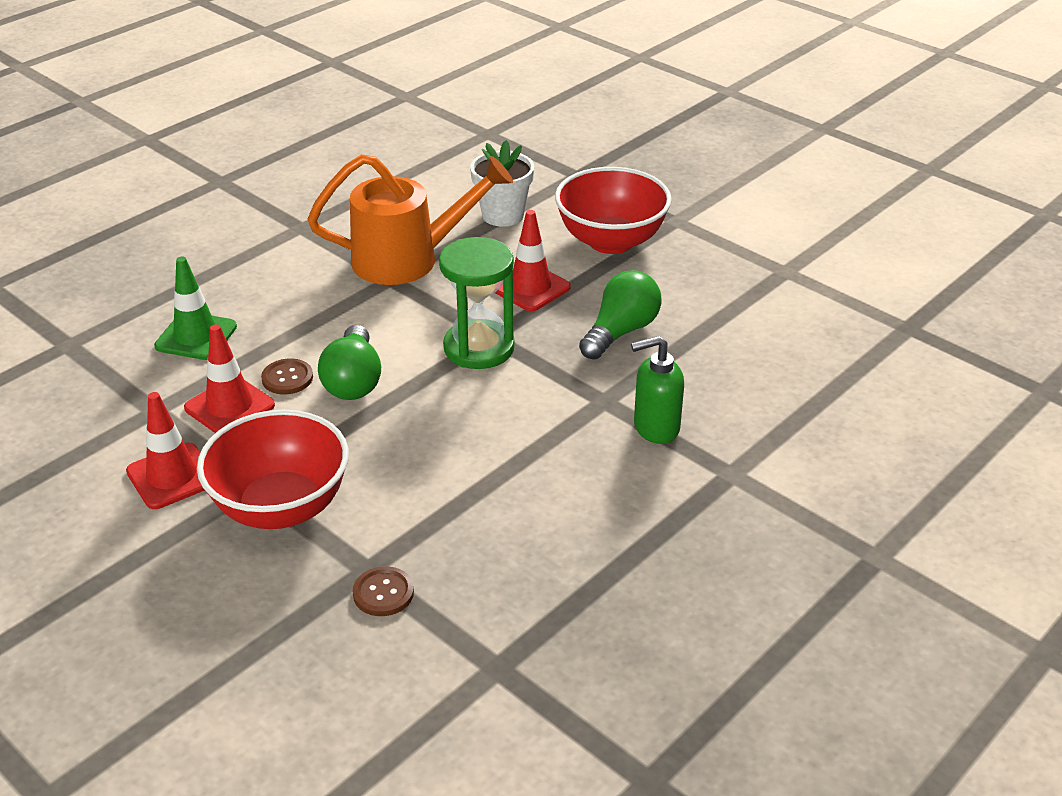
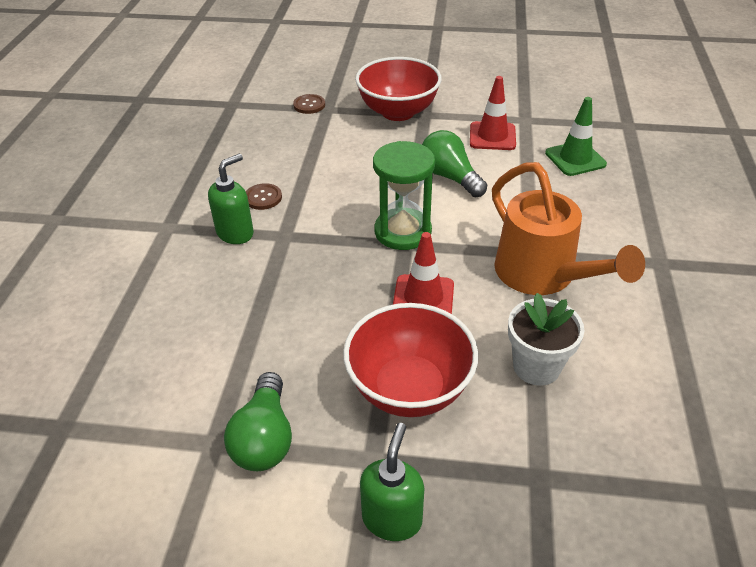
camera: 145 degrees right, 5 degrees up
(172, 476) = (466, 101): red traffic cone -> none
(287, 378) = (487, 162): brown button -> brown button (263, 198)
(408, 259) = (543, 276): orange watering can -> orange watering can turned 75 degrees counterclockwise
(620, 332) = (316, 293): green light bulb -> green light bulb (264, 438)
(689, 194) = (392, 518): none -> green soap dispenser

